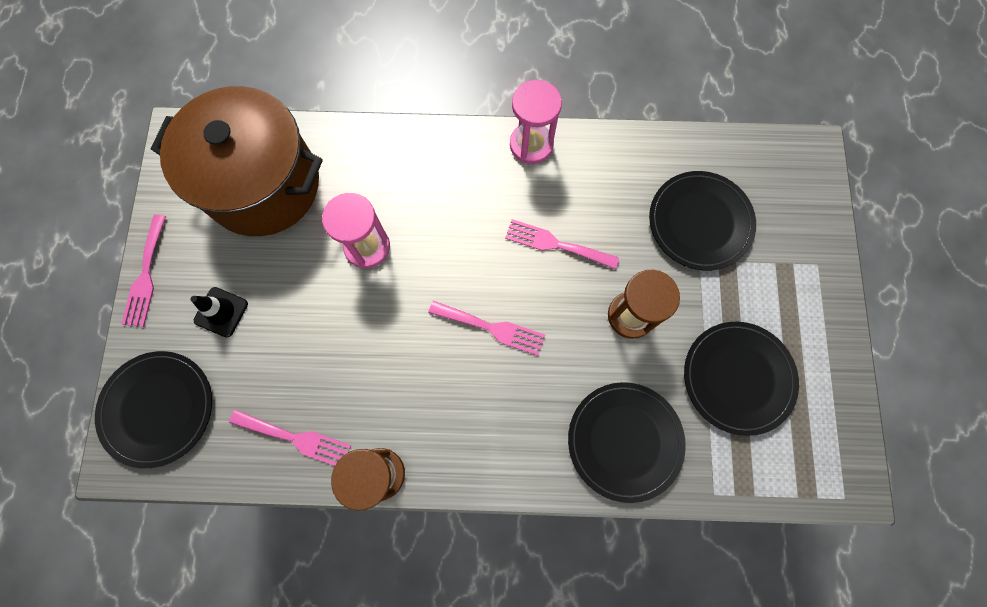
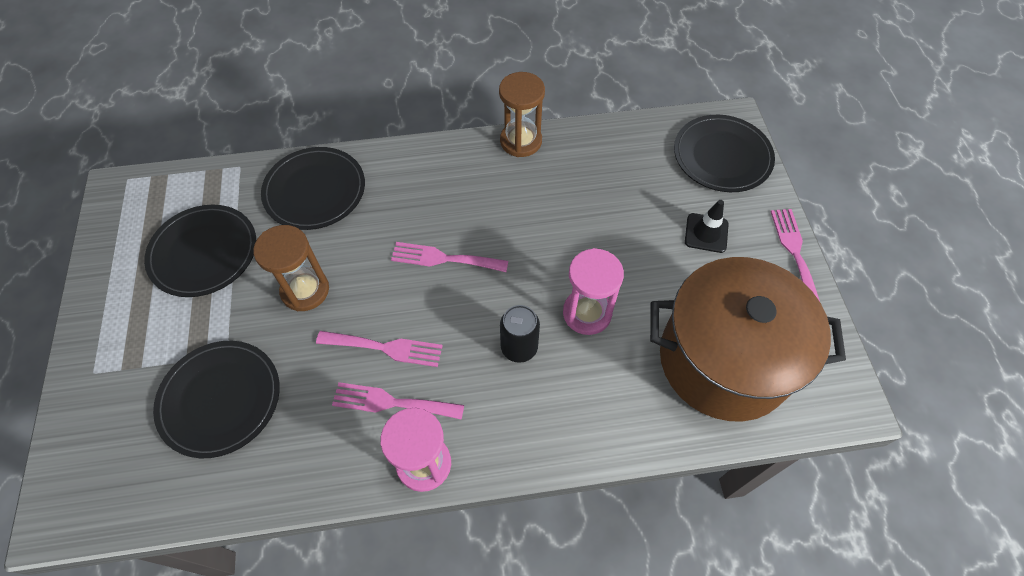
camera: 170 degrees right, 15 degrees down
(296, 438) = (597, 153): pink fork -> pink fork (391, 402)
(437, 225) = (519, 347): none -> black can

